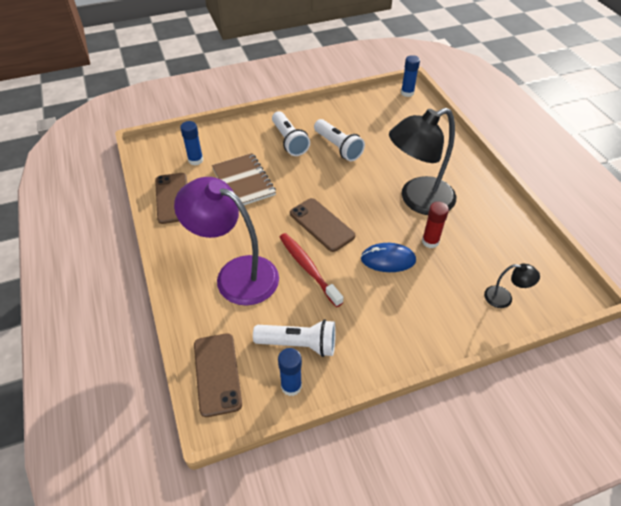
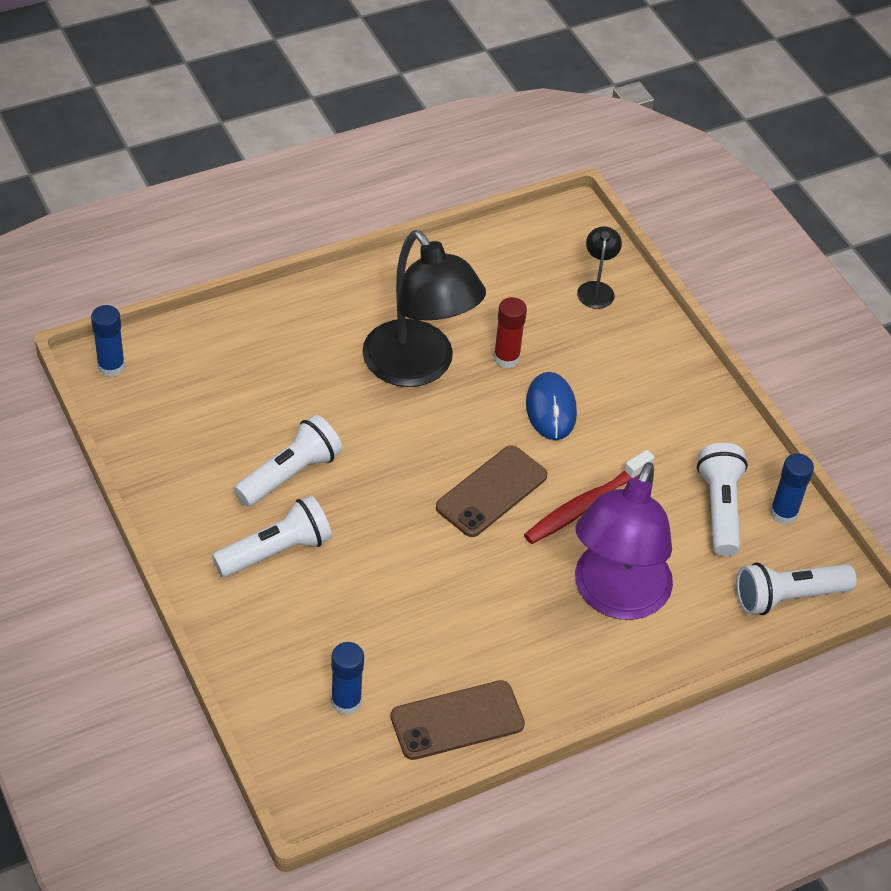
camera: 100 degrees left, 0 degrees up
(217, 374) = (787, 597): brown phone -> white flashlight
(243, 182) = (401, 613): brown notebook -> none

